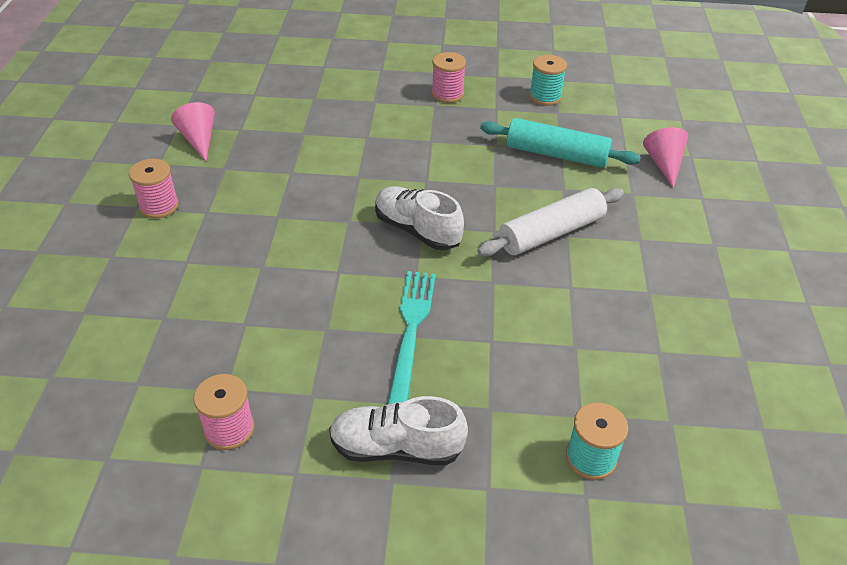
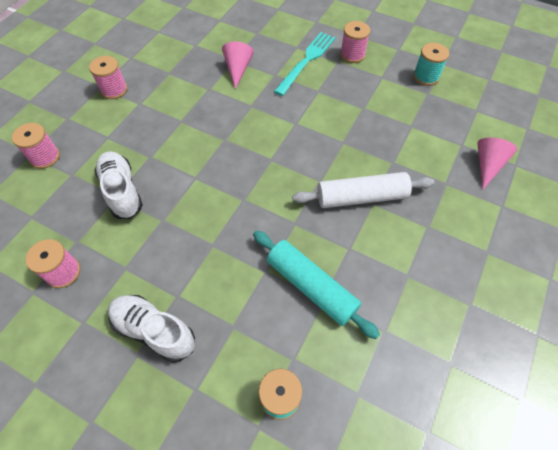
camera: 25 degrees right, 15 degrees up
(109, 309) = (45, 157): none -> pink spool
(199, 140) = (165, 46): pink cone -> pink cone (238, 69)
(411, 330) = (216, 242): turquoise fork -> turquoise fork (306, 61)
(417, 230) = (266, 162): white shoe -> white shoe (122, 191)
(556, 154) = (405, 130): turquoise rolling pin -> turquoise rolling pin (311, 286)

